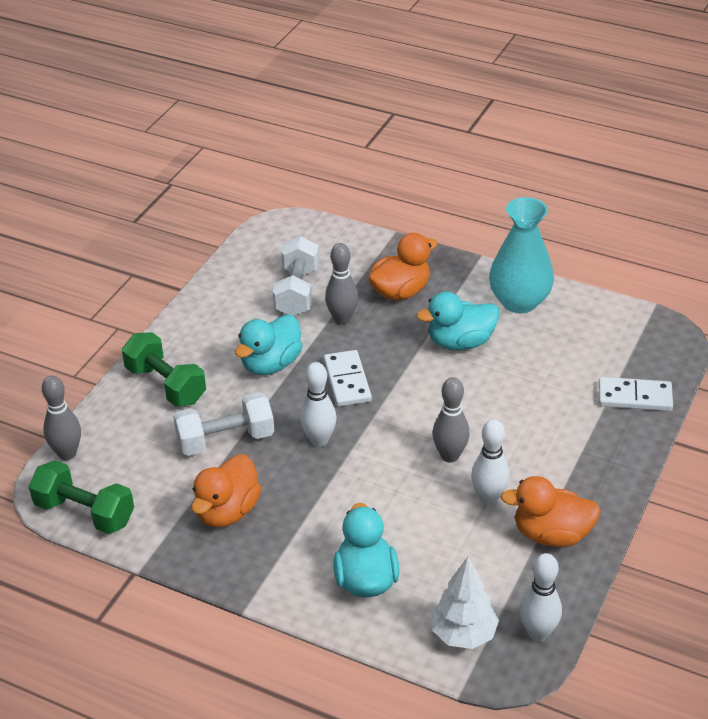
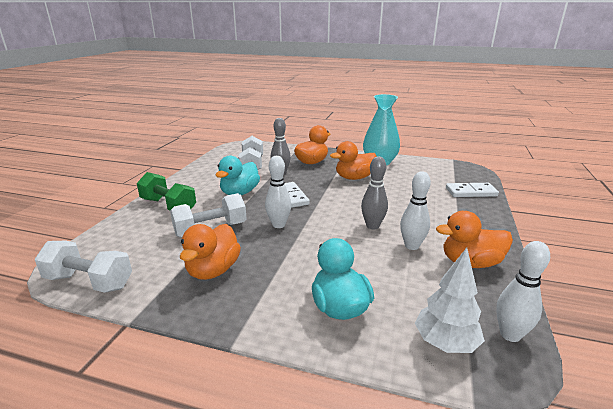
camera: 10 degrees left, 15 degrees down
(67, 453) = (85, 246): grey bowling pin -> none
(85, 513) = (89, 282): green dumbbell -> white dumbbell
(460, 342) = (354, 178): turquoise duck -> orange duck

